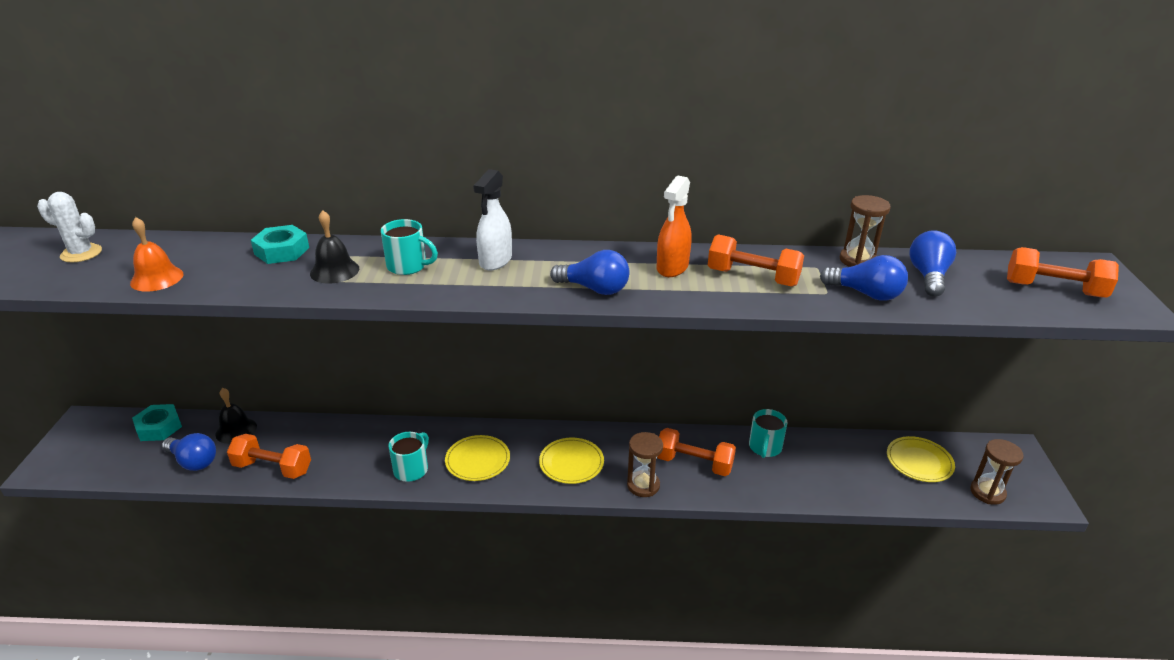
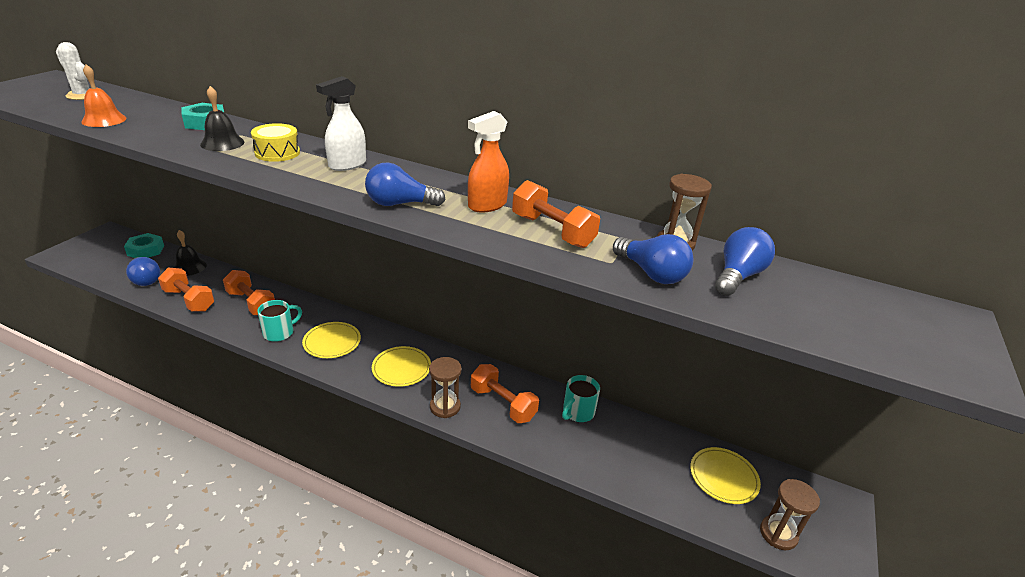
camera: 20 degrees right, 0 degrees up
(408, 266) = (277, 153): turquoise mug -> yellow drum
(594, 289) = (399, 204): blue light bulb -> blue light bulb turned 135 degrees clockwise
(1054, 289) = (878, 327): orange dumbbell -> orange dumbbell (251, 303)

